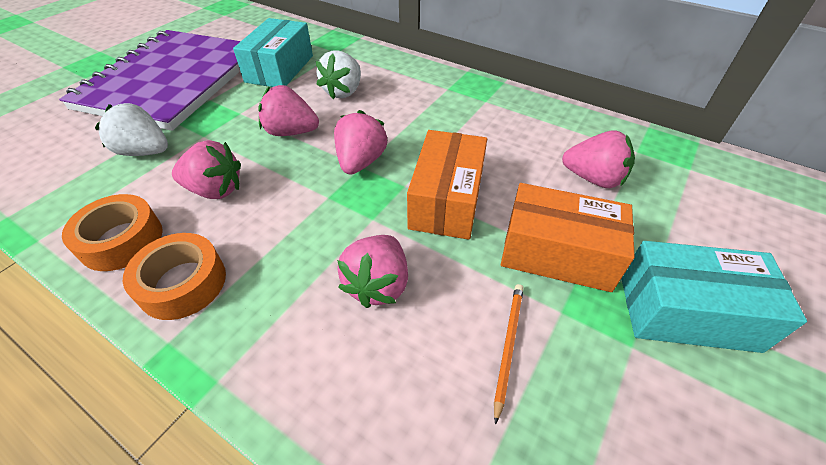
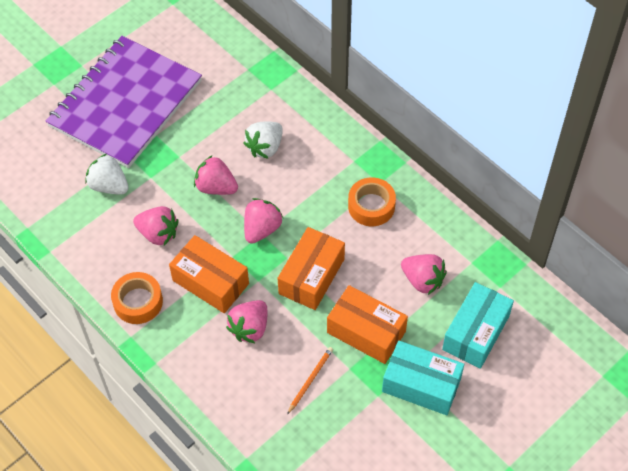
camera: 15 degrees right, 10 degrees up
(122, 240) = (100, 263): orange tape -> orange tape (371, 206)
(280, 69) = (216, 105): turquoise box -> turquoise box (476, 332)
(301, 233) = (210, 282): none -> orange box

